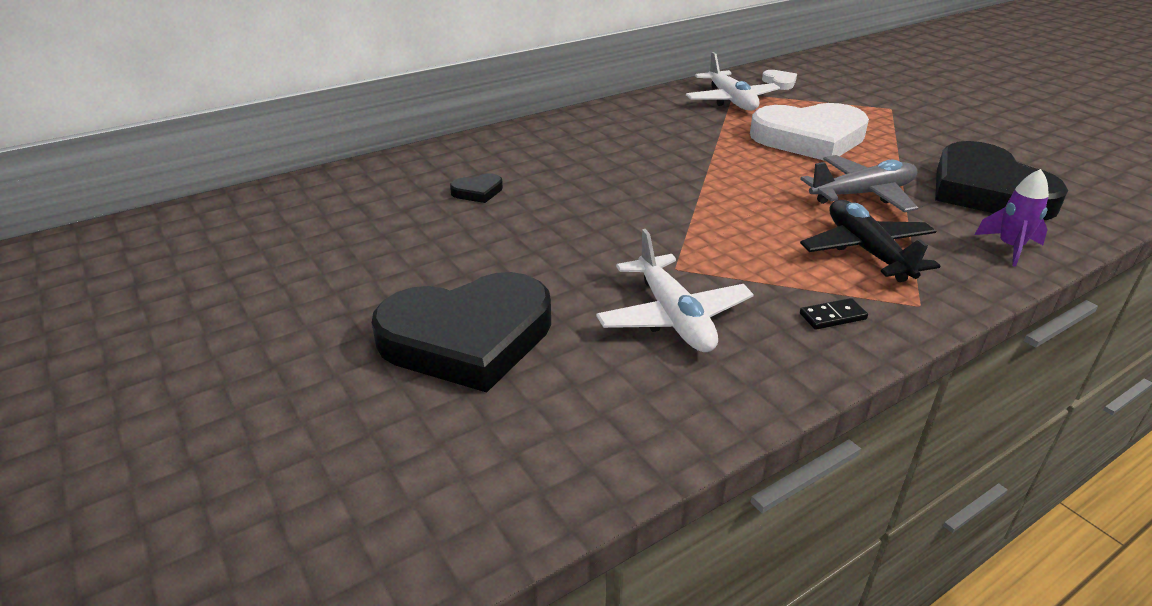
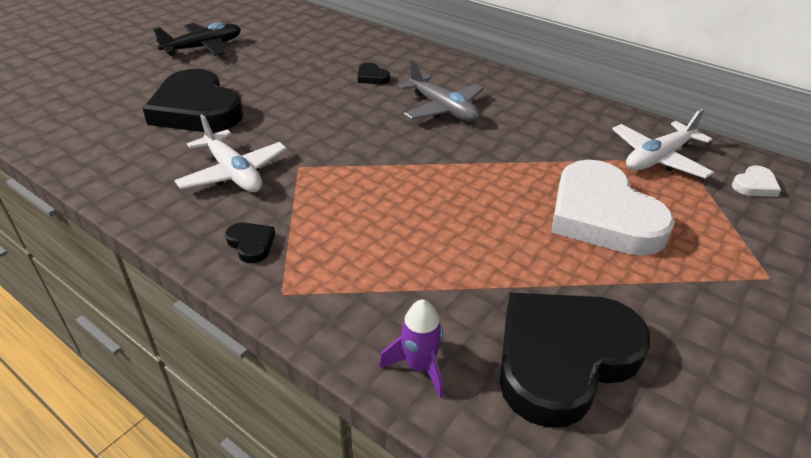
camera: 70 degrees right, 5 degrees up
(673, 317) = (233, 173): white plane -> white plane turned 90 degrees counterclockwise
(832, 316) = (251, 244): black domino -> black heart
(862, 194) = (485, 256): grey plane -> grey plane (443, 109)
(867, 251) = (365, 261): black plane -> black plane (203, 47)

